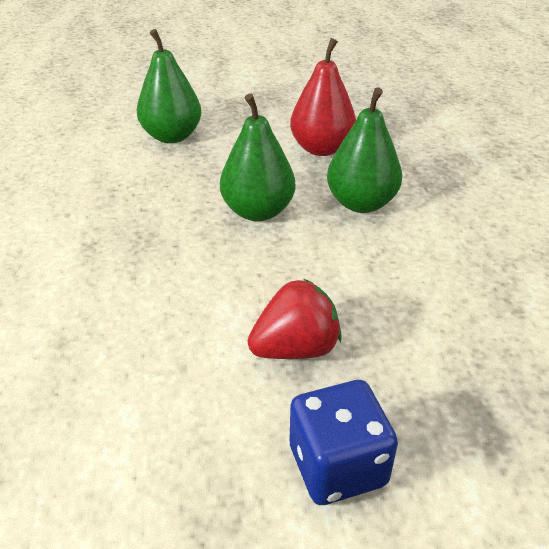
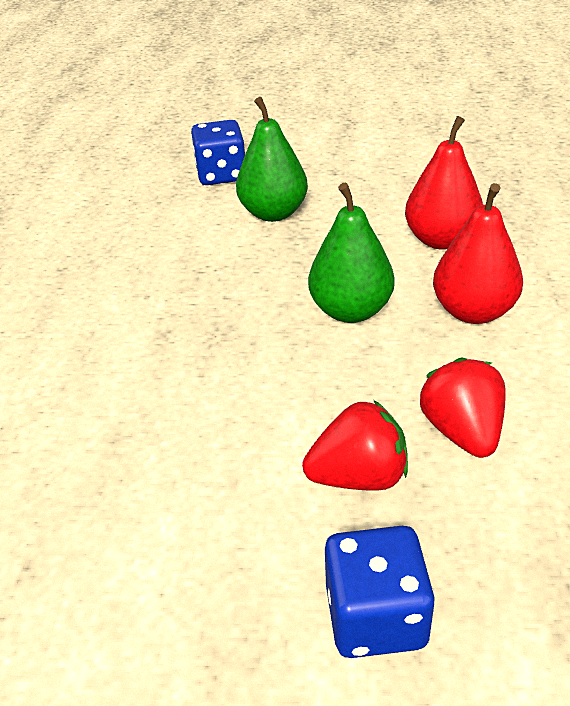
camera: 15 degrees right, 0 degrees up
(117, 107) = (221, 175): none -> blue dice
(361, 203) = (473, 311): green pear -> red pear
(375, 300) = (462, 431): none -> red strawberry

